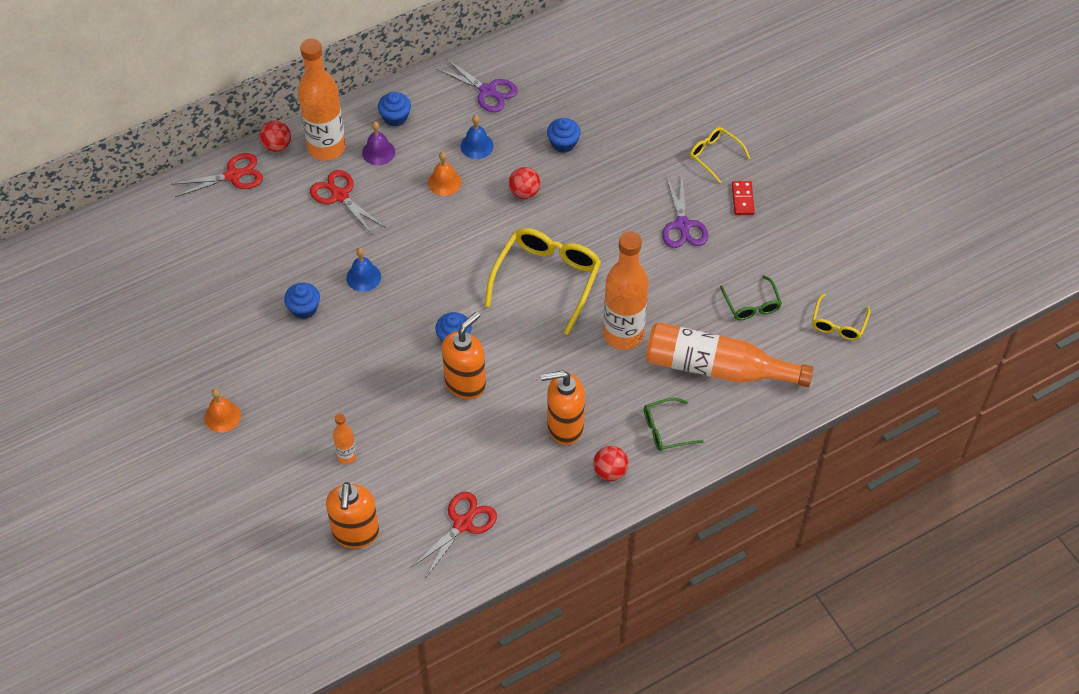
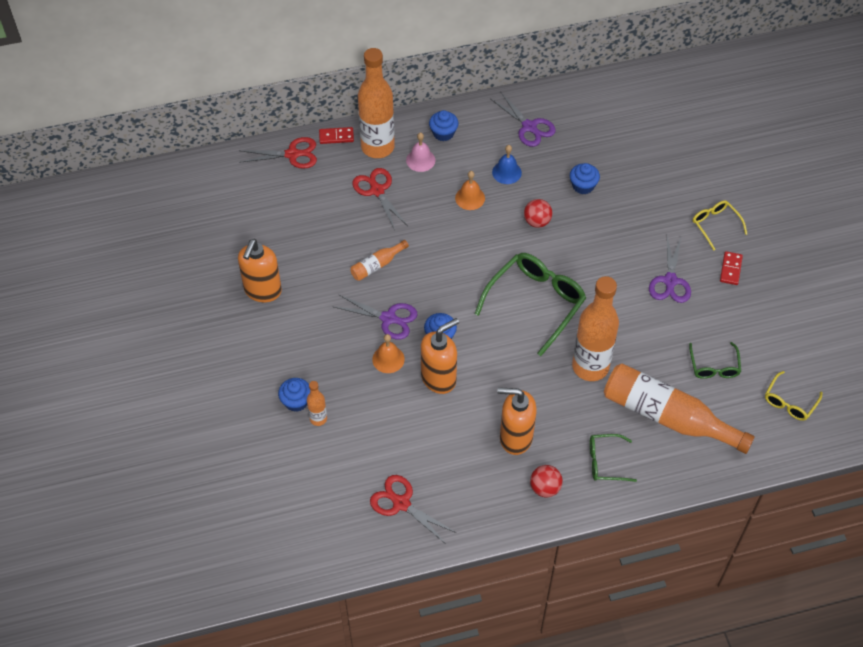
camera: 15 degrees right, 0 degrees up
(222, 416) = (223, 359): orange bell -> orange bell (388, 359)
(277, 146) = (336, 137): red ball -> red domino
(304, 308) = (319, 281): blue cupcake -> blue cupcake (296, 401)
(356, 533) = (306, 489): orange soap dispenser -> orange soap dispenser (262, 291)
(363, 277) = (377, 265): blue bell -> orange bottle
(378, 152) = (420, 160): purple bell -> pink bell
(392, 332) = (388, 318): none -> purple scissors
(463, 524) = (401, 503): red scissors -> red scissors turned 105 degrees counterclockwise
(547, 280) = (535, 303): yellow glasses -> green glasses

